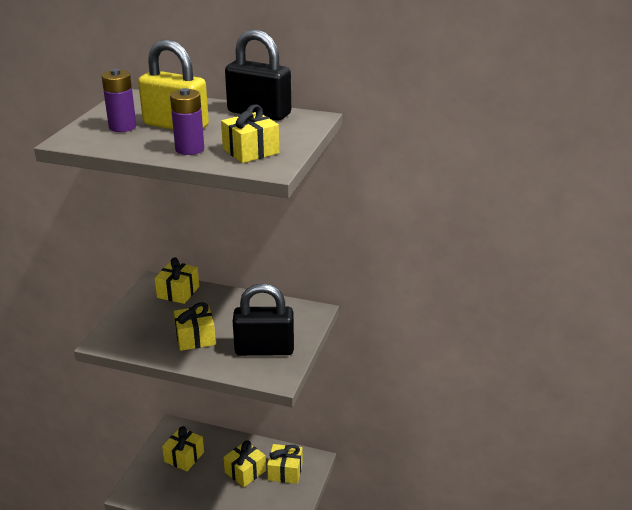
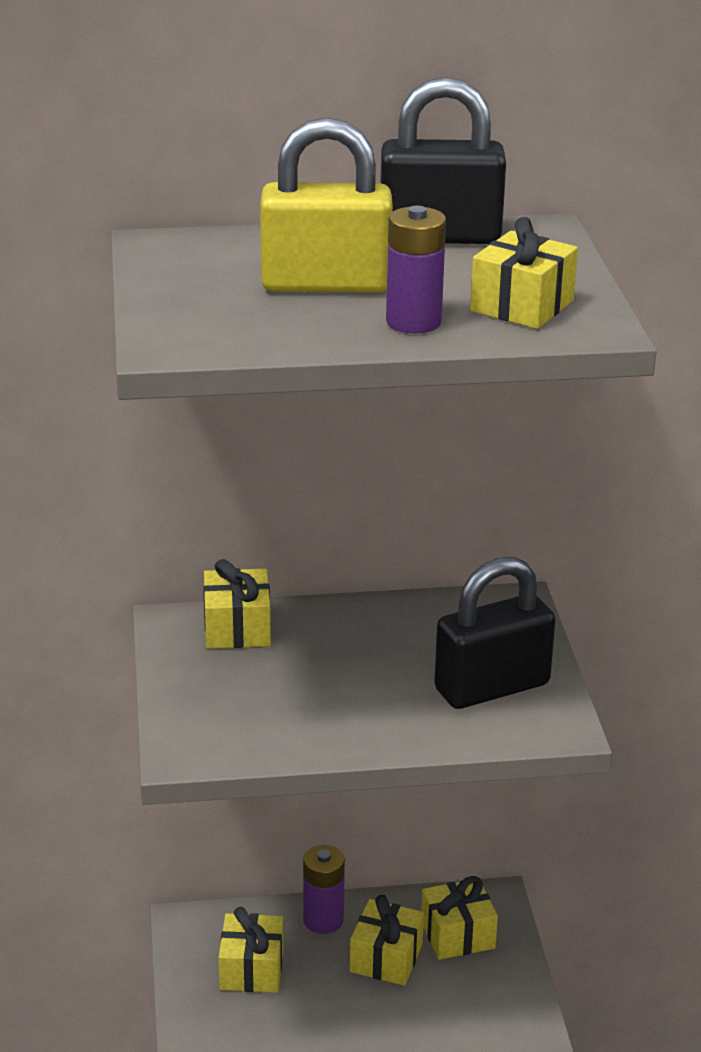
camera: 25 degrees left, 0 degrees up
(122, 127) = (231, 304): purple battery -> purple battery (323, 920)
(195, 338) = (351, 700): yellow gift -> none

